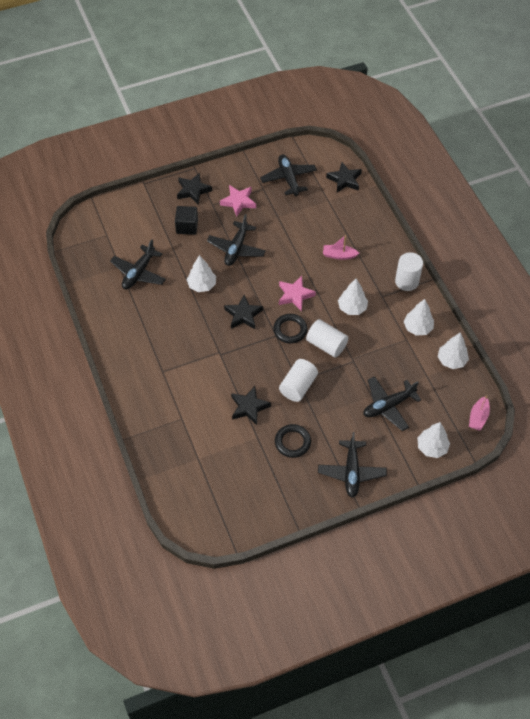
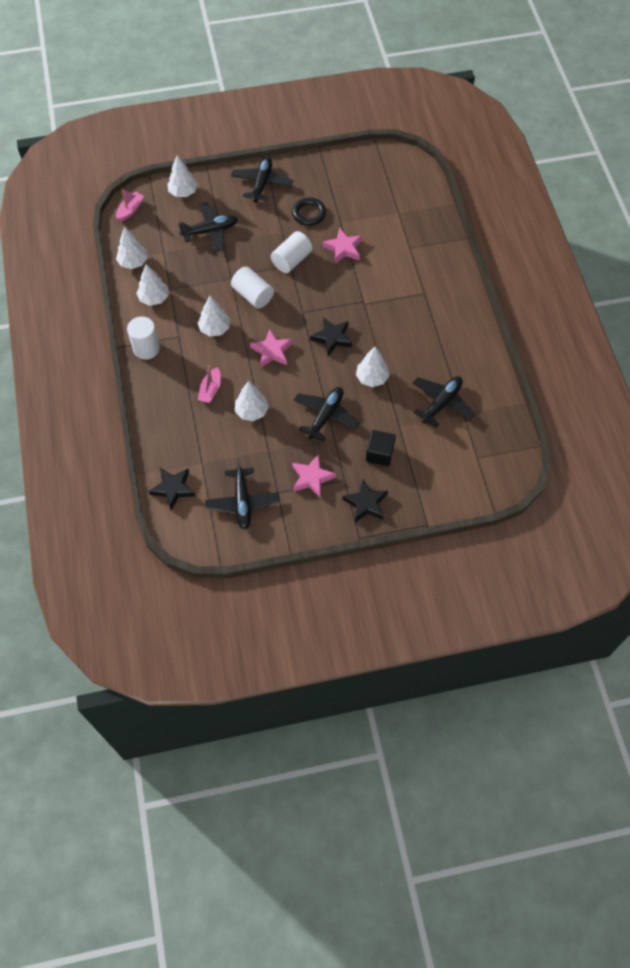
camera: 170 degrees left, 5 degrees up
(249, 407) = (343, 248): black star -> pink star
(290, 330) = (286, 315): black ring -> none
(299, 243) = (251, 411): none -> white tree
(339, 255) = (210, 390): pink boat -> pink boat turned 90 degrees clockwise

